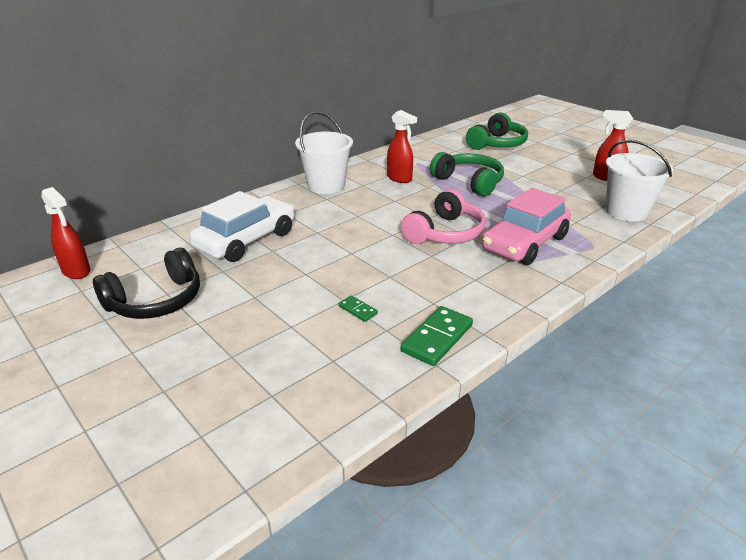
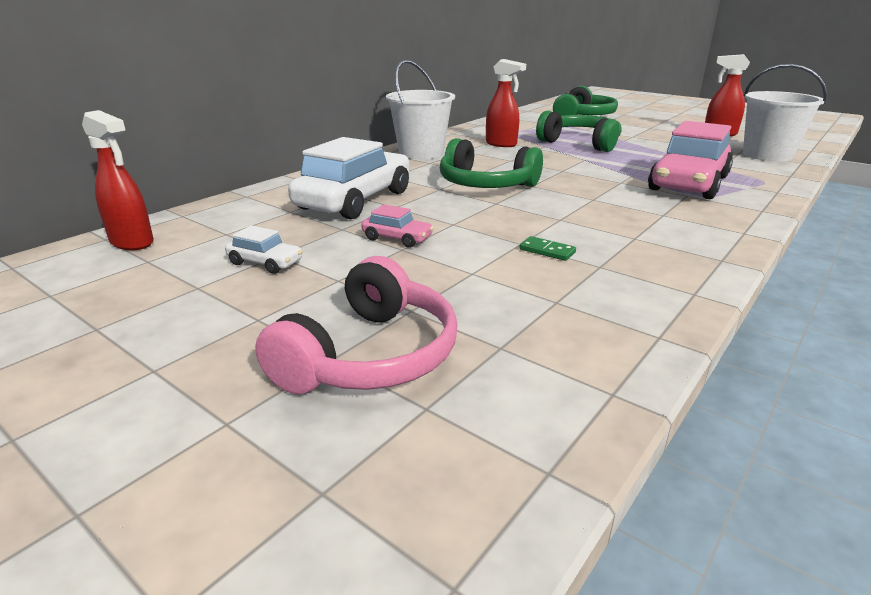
camera: 10 degrees left, 5 degrees down
(156, 301) = (265, 263): black headphones -> white car
(257, 285) = (397, 238): none -> pink car
(356, 230) = (485, 185): none -> green headphones
(437, 338) = (670, 268): green domino -> none
(445, 233) = (592, 181): pink headphones -> pink headphones (370, 355)

